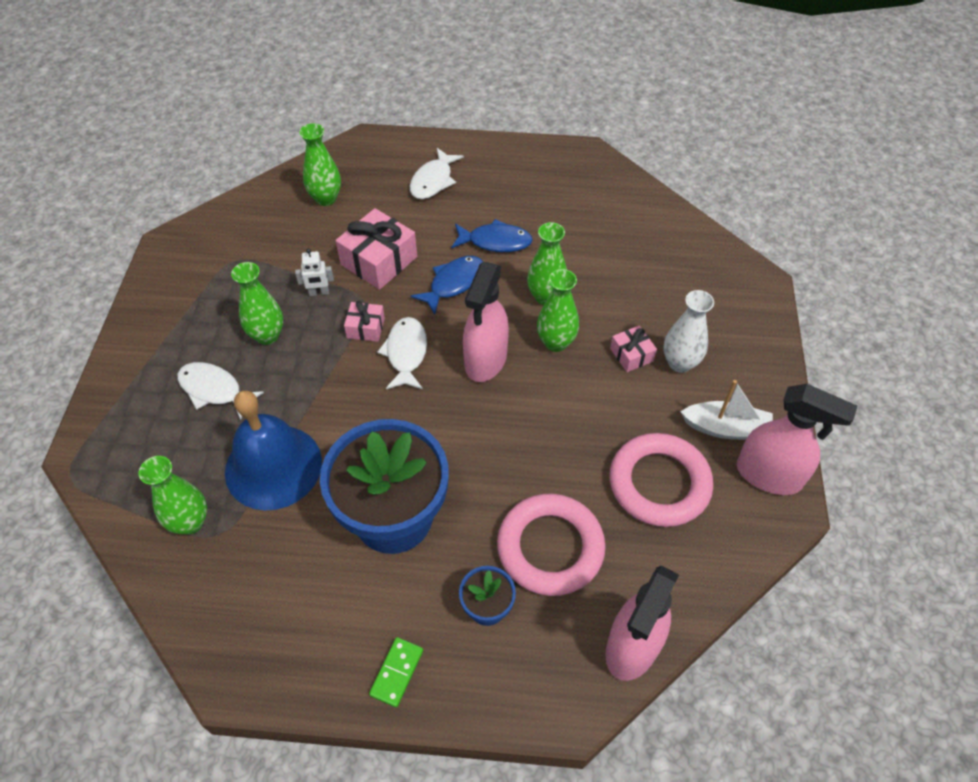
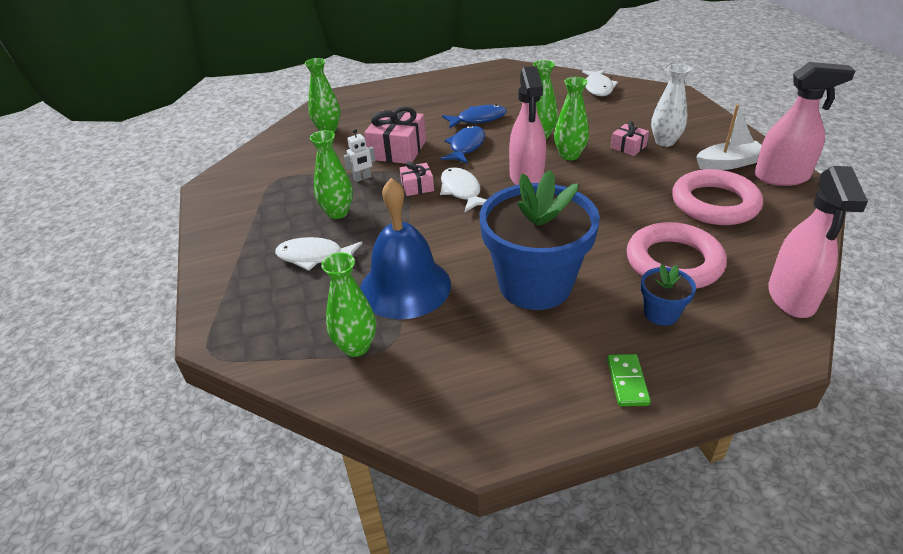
camera: 20 degrees left, 15 degrees down
(433, 181) = (405, 102): white fish -> white fish (598, 88)

